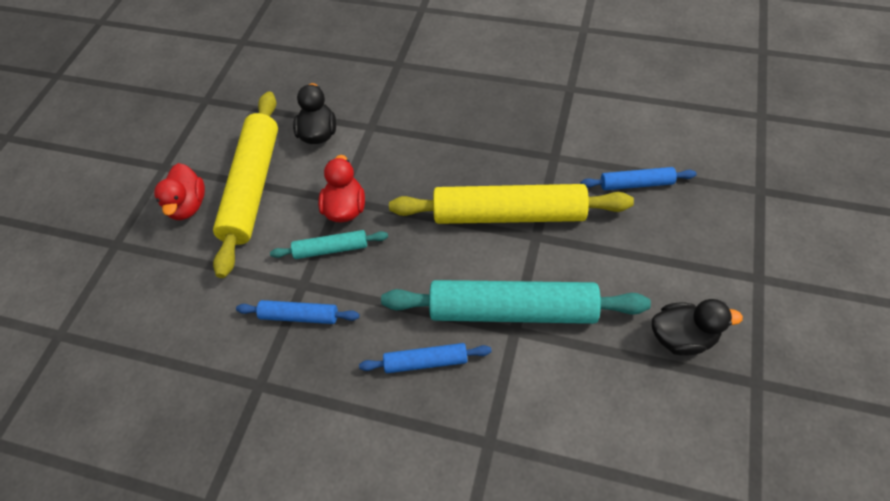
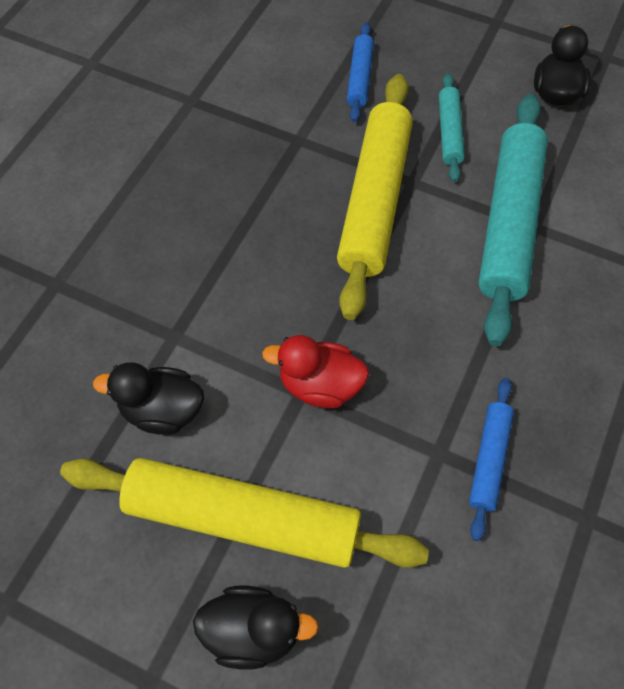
camera: 85 degrees left, 5 degrees up
(188, 205) = (253, 630): red duck -> black duck
(331, 249) = (387, 410): turquoise rolling pin -> turquoise rolling pin (449, 132)
(426, 361) = (566, 319): blue rolling pin -> none

